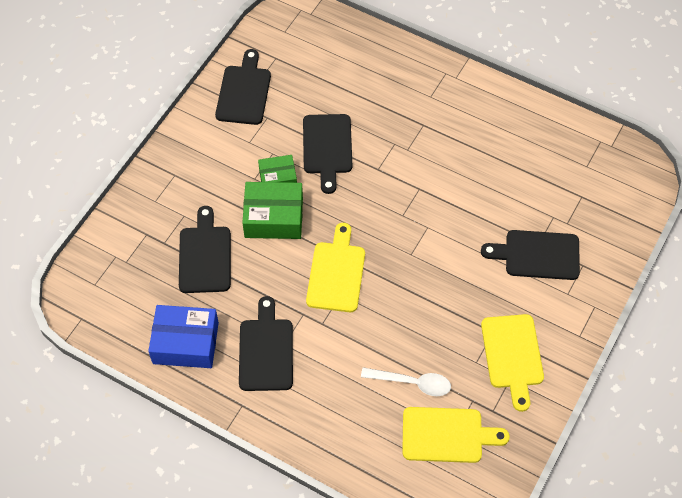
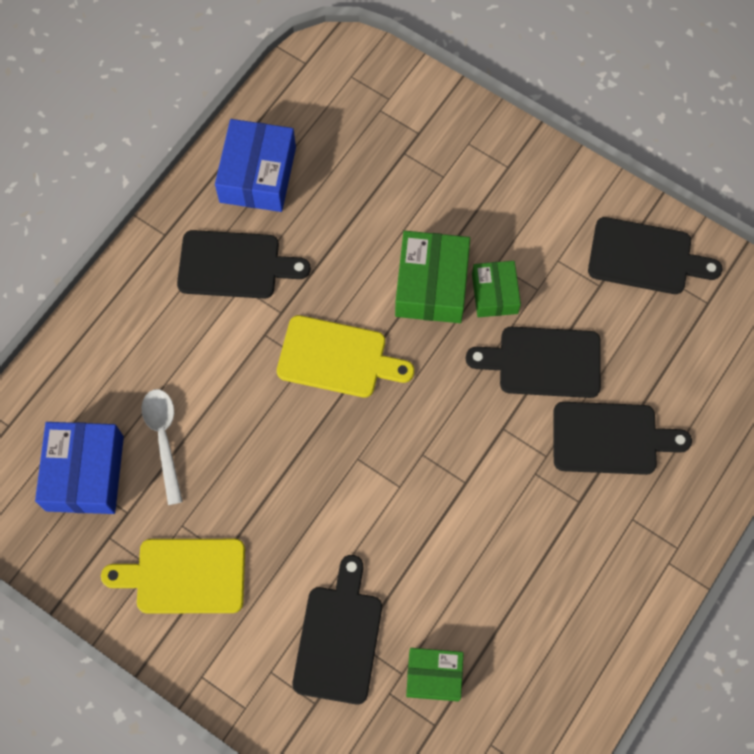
camera: 95 degrees right, 10 degrees up
(205, 256) = (380, 199): black cutting board -> black cutting board (610, 438)
(412, 383) = (164, 438): white spoon -> white spoon turned 150 degrees clockwise
(447, 435) = (85, 473): yellow cutting board -> blue box
(551, 199) = (434, 676): none -> green box

